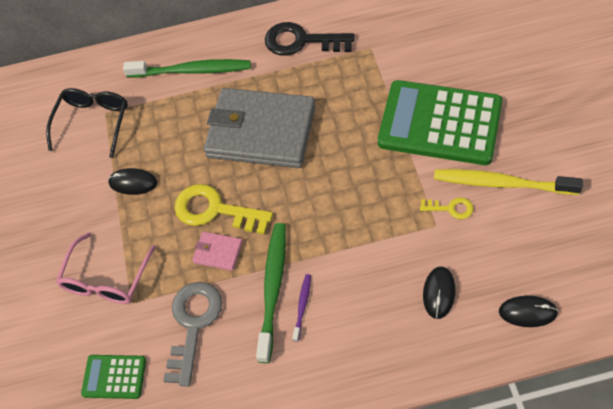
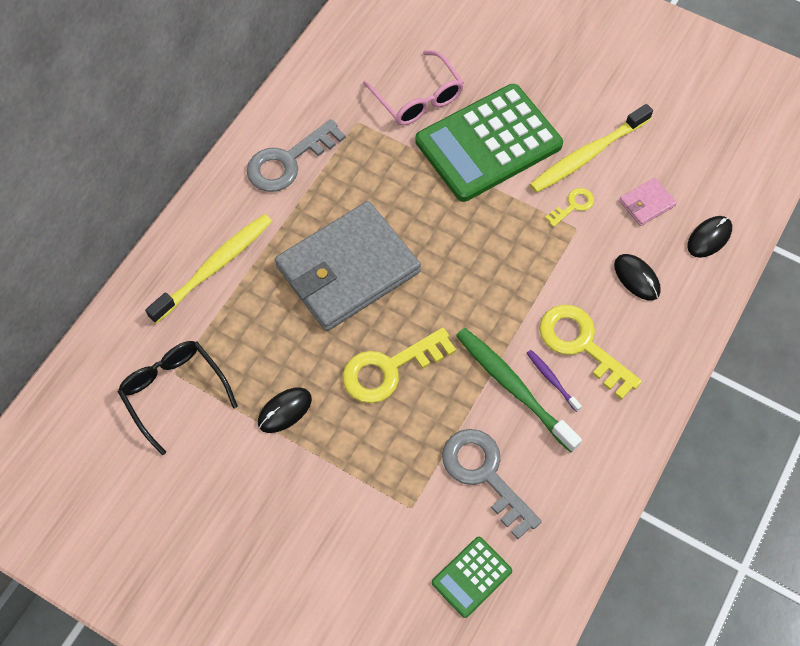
camera: 55 degrees left, 5 degrees up
(106, 279) = (365, 510): pink glasses -> pink glasses (418, 98)
(191, 71) = (214, 267): green toothbrush -> yellow toothbrush
(218, 252) = (434, 400): pink wallet -> pink wallet (646, 203)
(302, 41) = (288, 161): black key -> grey key
(348, 302) = (581, 345): none -> yellow key

